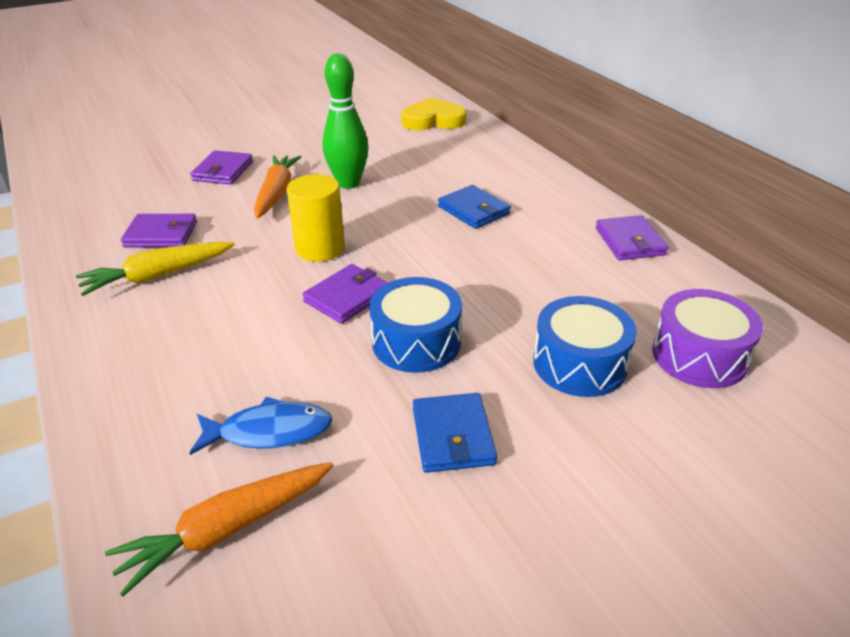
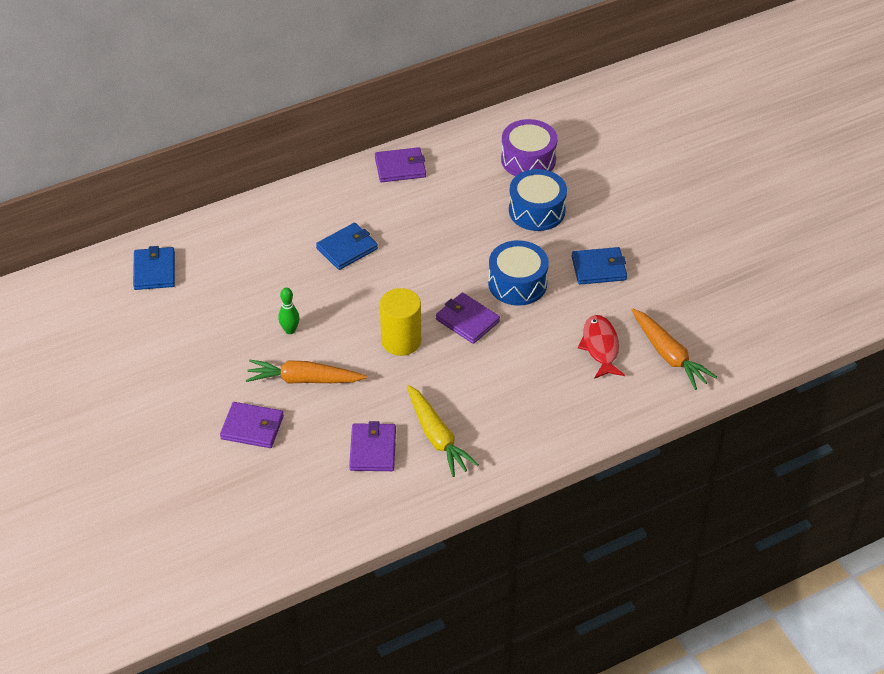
camera: 90 degrees left, 10 degrees up
(269, 432) = (600, 347): blue fish -> red fish
(348, 183) = (290, 330): green bowling pin -> green bowling pin, size x0.51
(433, 120) = (154, 271): yellow heart -> blue wallet

